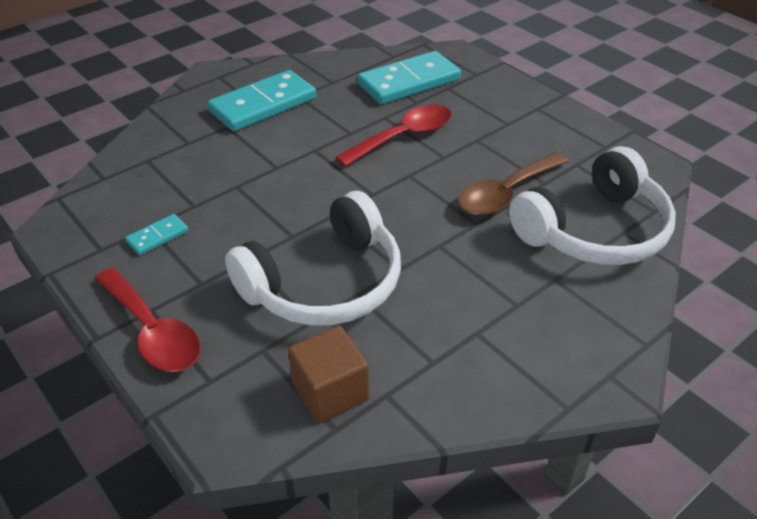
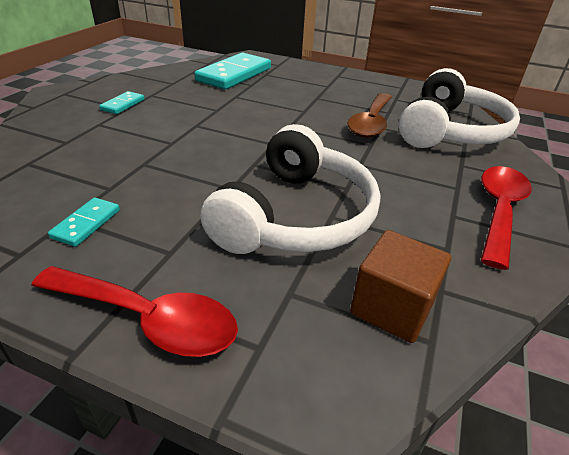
camera: 30 degrees left, 5 degrees down
(263, 105) = (123, 105): turquoise domino -> turquoise domino, size x0.46
(403, 137) = (262, 105): red spoon -> red spoon (499, 211)

